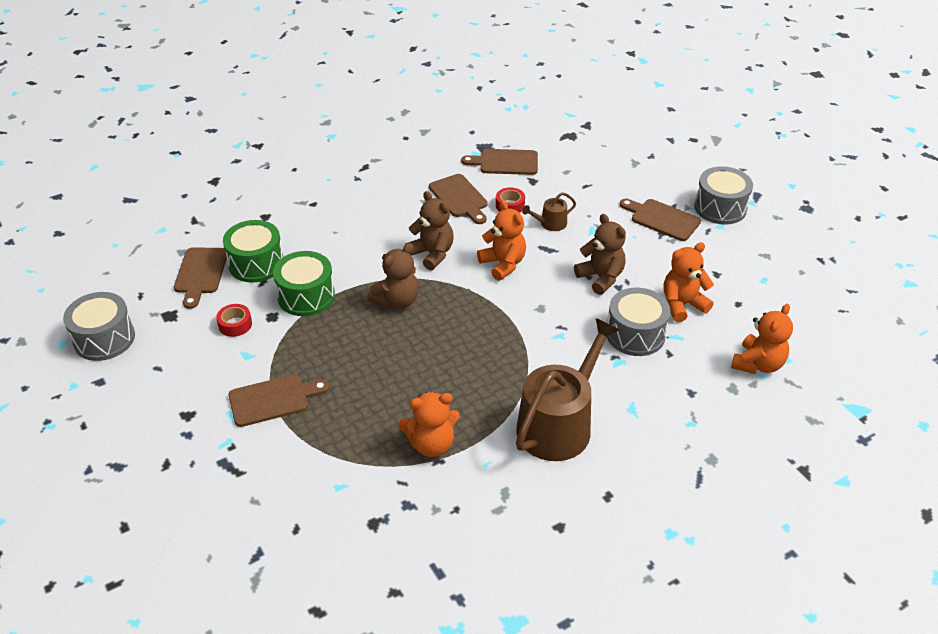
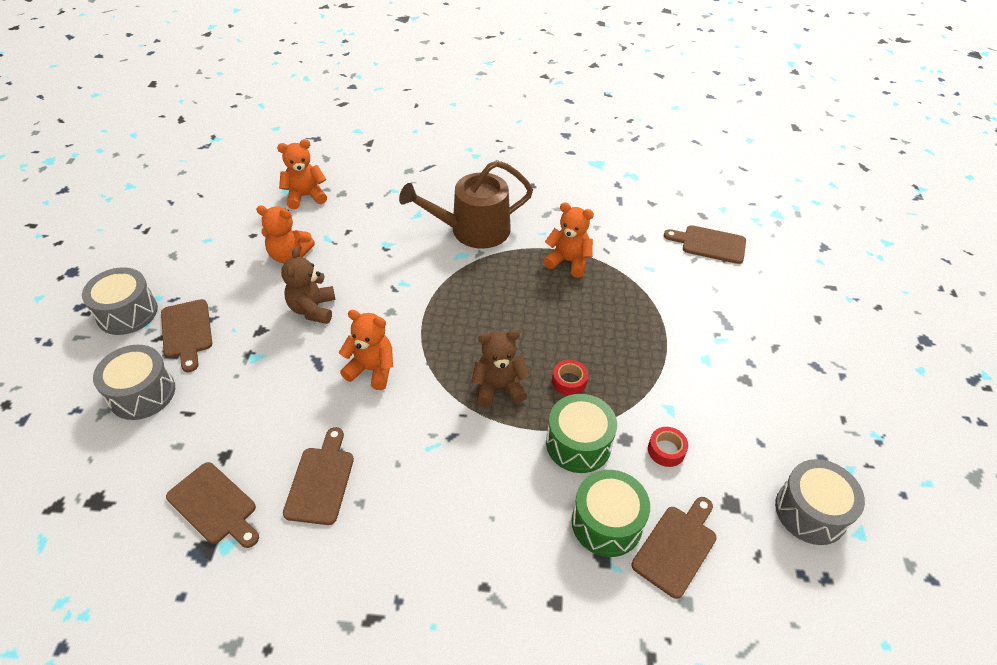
camera: 145 degrees left, 5 degrees up
(273, 400) = (666, 354): brown cutting board -> brown cutting board (710, 244)
(432, 254) = (421, 421): brown teddy bear -> none
(503, 264) = (372, 369): orange teddy bear -> orange teddy bear turned 105 degrees clockwise
(510, 205) = (286, 435): red tape -> red tape (569, 381)
(550, 223) = (280, 388): brown watering can -> none
(635, 334) = (351, 254): grey drum -> grey drum (142, 393)

